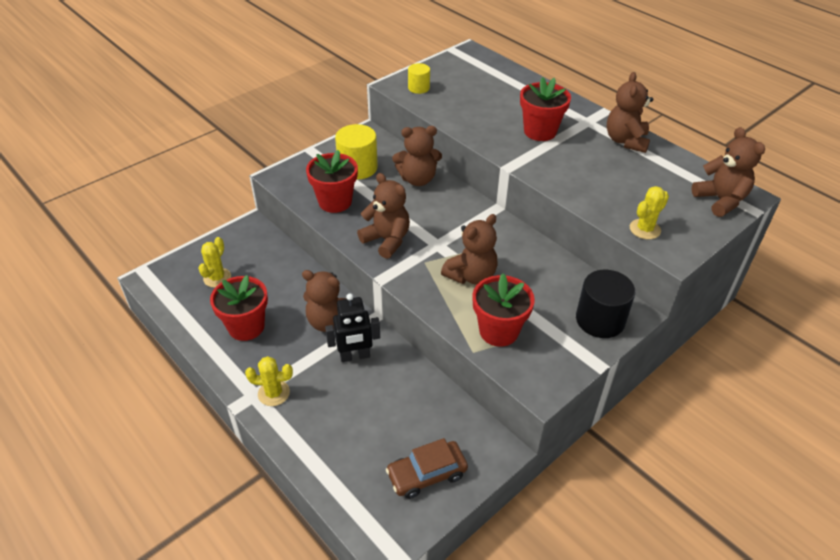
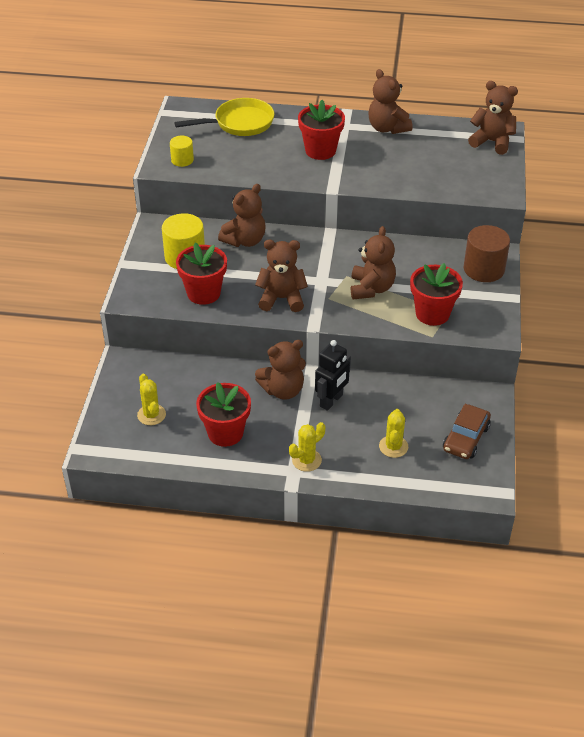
camera: 40 degrees left, 0 degrees up
(499, 81) = (239, 123): none -> yellow pan
(600, 320) = (484, 269): black cylinder -> brown cylinder
(645, 229) = (469, 187): yellow cactus -> yellow cactus (393, 446)

